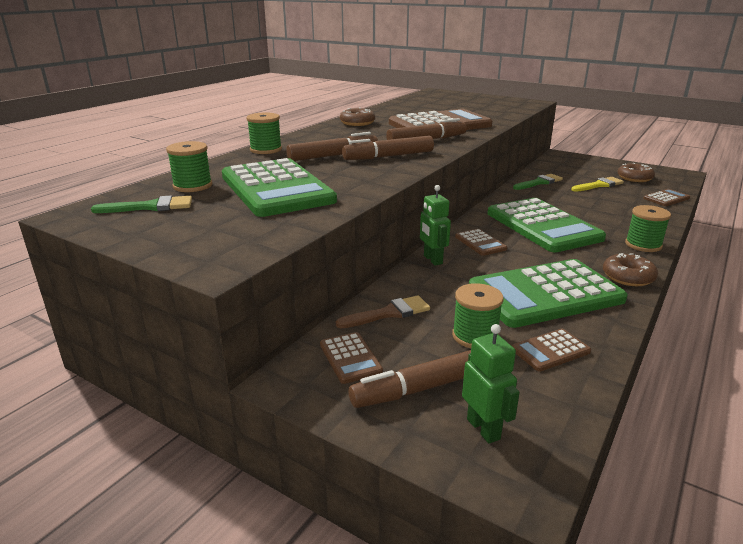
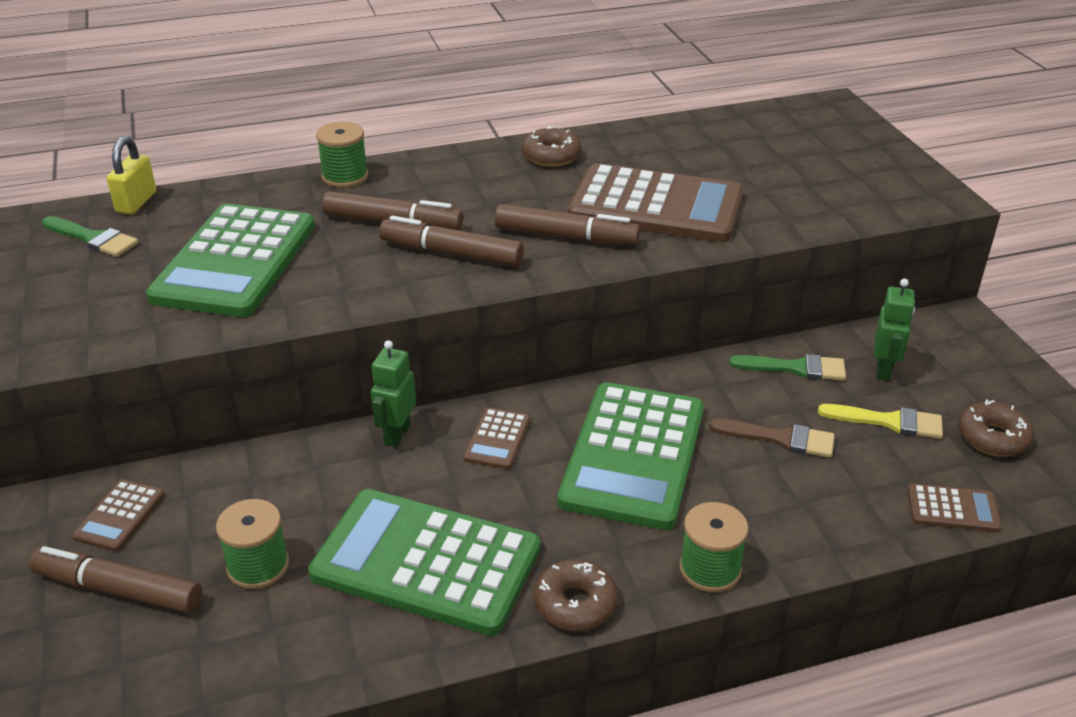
camera: 40 degrees right, 10 degrees up
(147, 187) = (136, 202): none -> yellow padlock
(192, 186) = (174, 218): green spool -> none
(389, 313) = (232, 483): brown brush -> brown brush (780, 438)
(484, 429) = (94, 667): green robot -> green robot (884, 370)
(550, 350) = (293, 634): brown calculator -> none

